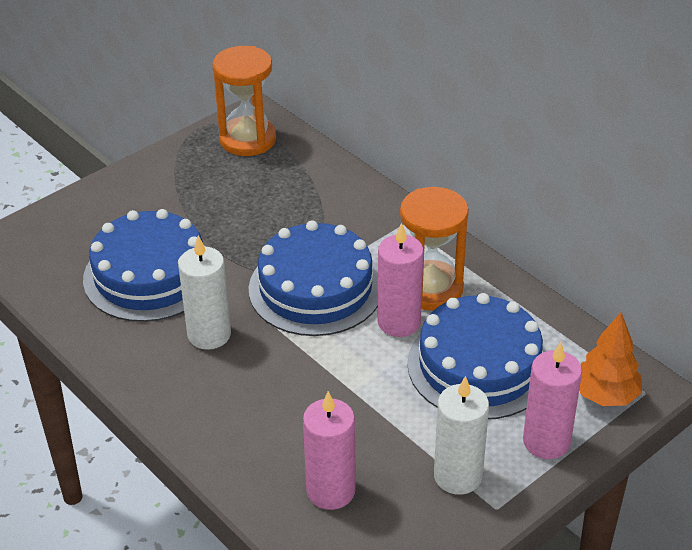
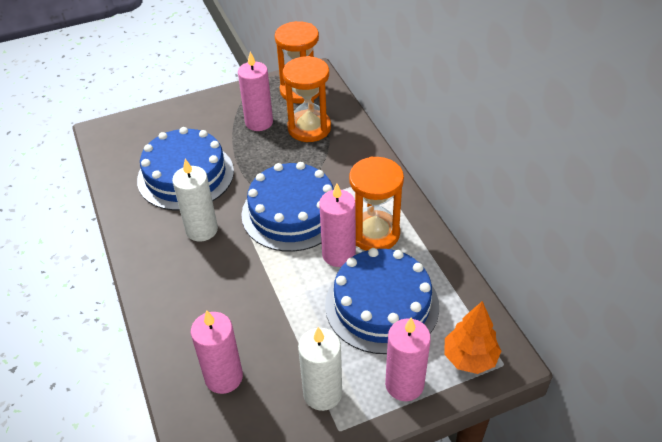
camera: 20 degrees right, 5 degrees up
(213, 189) = (259, 122): none -> pink candle
(284, 183) = (309, 128): none -> orange hourglass

